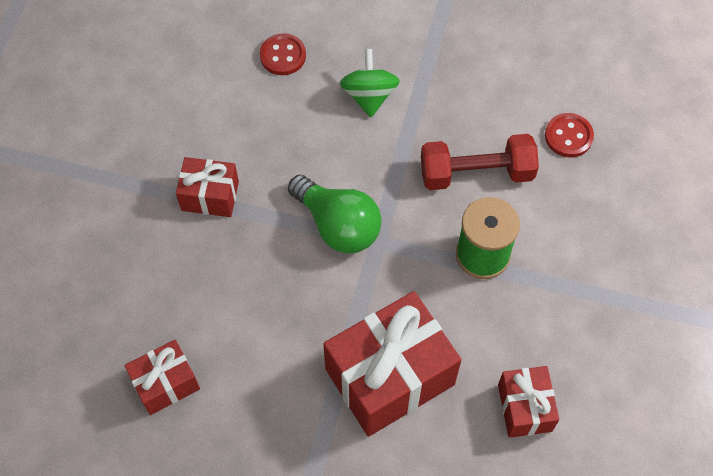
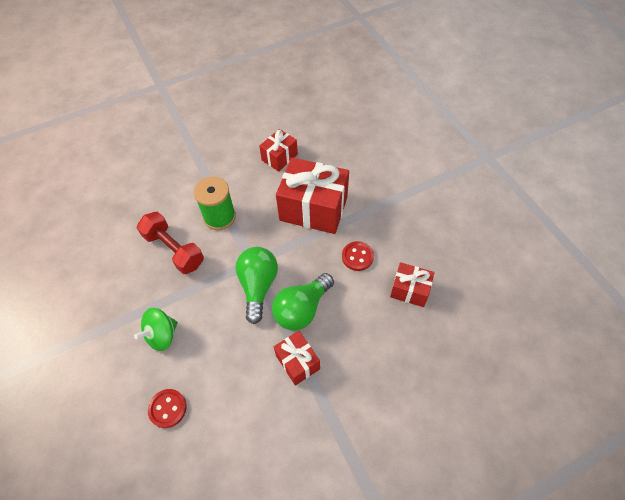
camera: 130 degrees left, 5 degrees down
(263, 247) = (302, 309): none -> green light bulb
(568, 136) = (118, 227): red button -> red button (357, 257)

